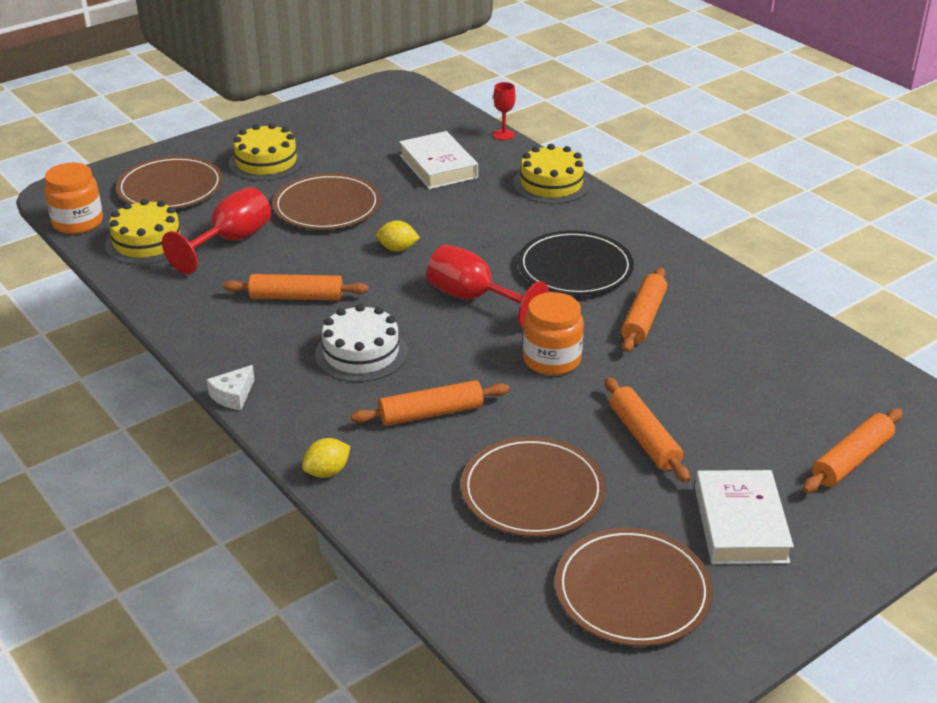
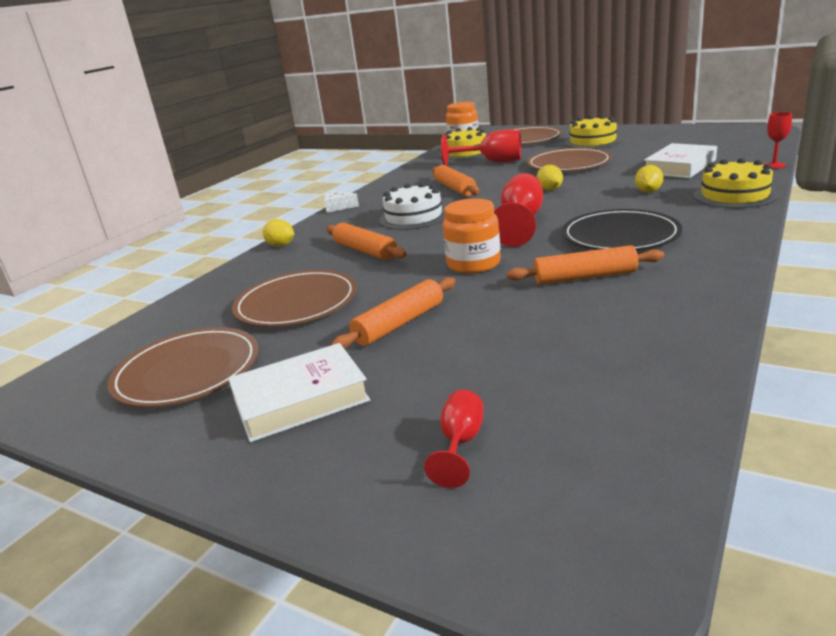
camera: 70 degrees right, 10 degrees down
(484, 210) = (648, 191): none -> yellow lemon
(851, 460) = (460, 443): orange rolling pin -> red goblet

